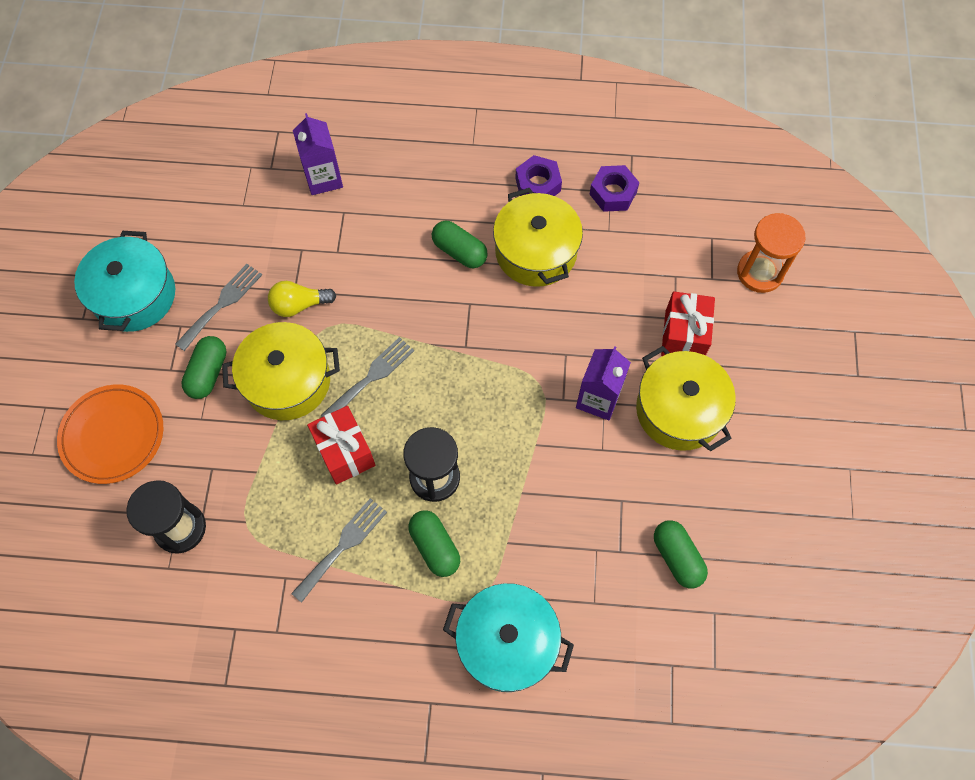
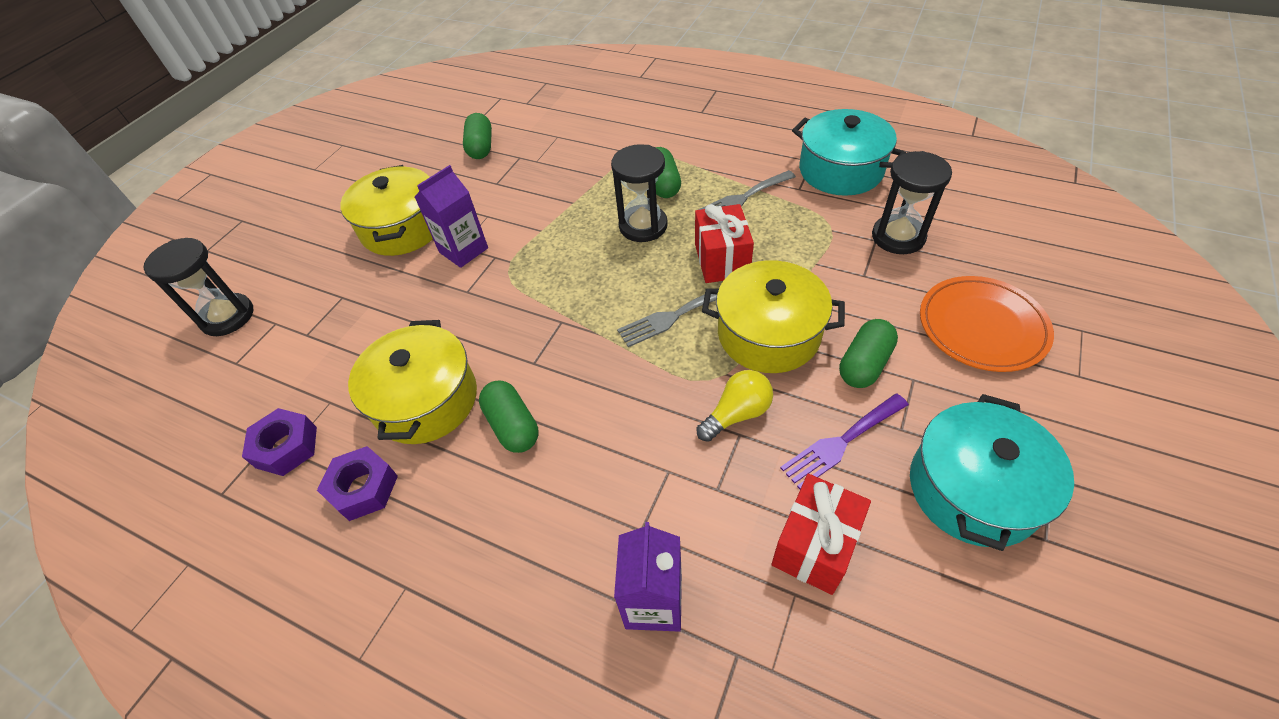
camera: 155 degrees left, 15 degrees down
(222, 304) = (841, 442): grey fork -> purple fork
(299, 305) = (737, 414): yellow light bulb -> yellow light bulb turned 45 degrees counterclockwise
(507, 642) = (632, 128): turquoise pot -> turquoise pot (841, 170)
(683, 336) = (348, 280): red gift -> red gift (814, 545)
(759, 272) = (227, 317): orange hourglass -> black hourglass

